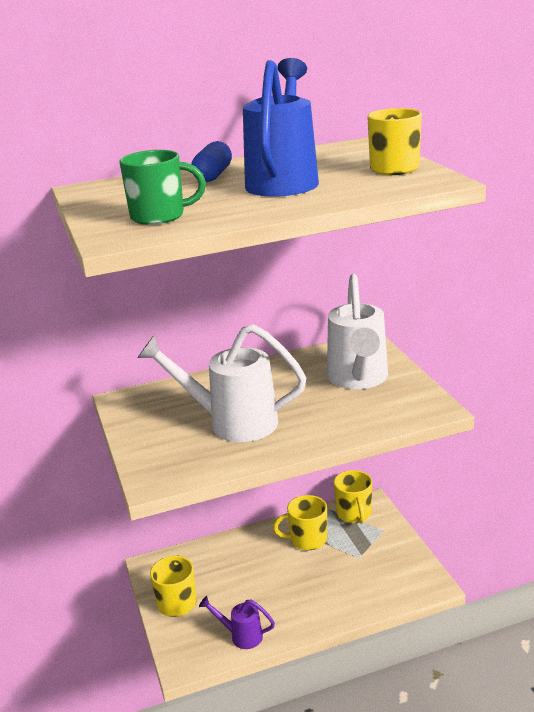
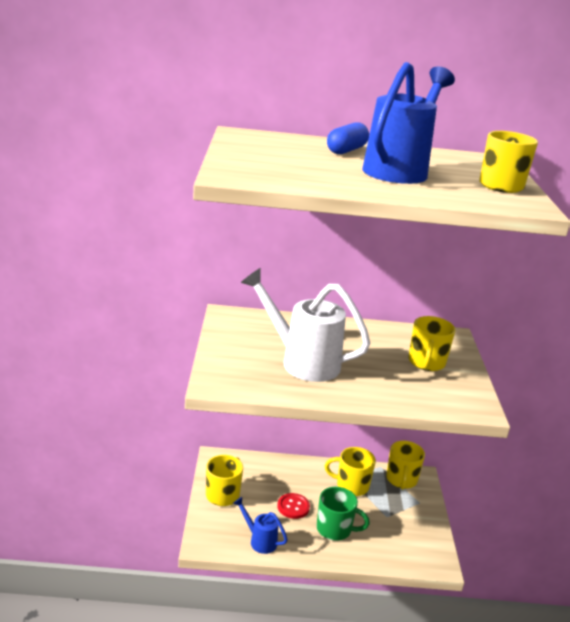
camera: 15 degrees right, 0 degrees up
(159, 216) = (277, 169): green mug -> green mug (335, 529)
(241, 636) = (259, 540): purple watering can -> blue watering can
(258, 585) = (293, 507): none -> red button
(358, 380) = (426, 363): white watering can -> yellow mug

